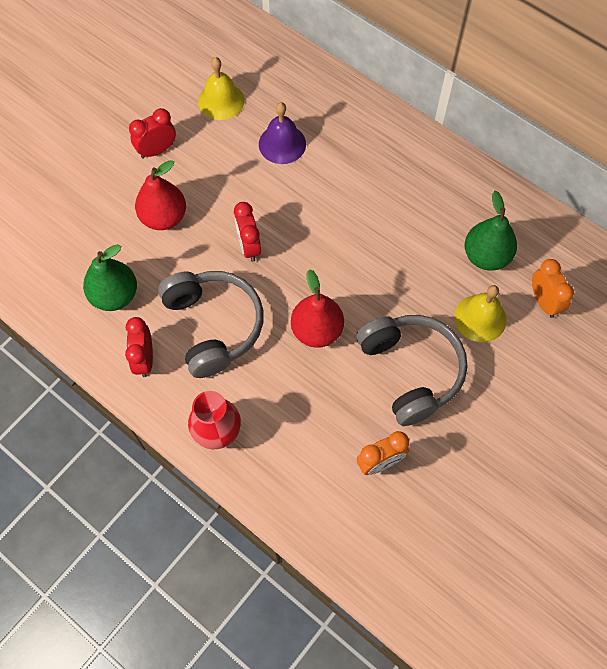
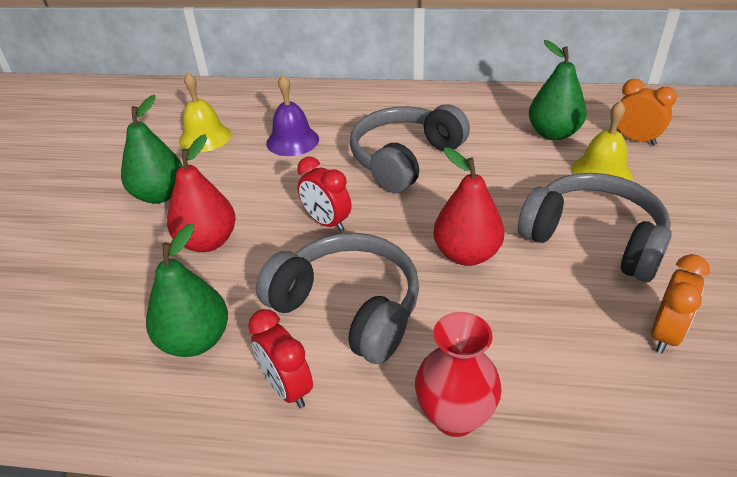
camera: 30 degrees left, 25 degrees down
(157, 150) = (160, 195): red clock -> green pear
(349, 216) = (405, 159): none -> grey headphones

